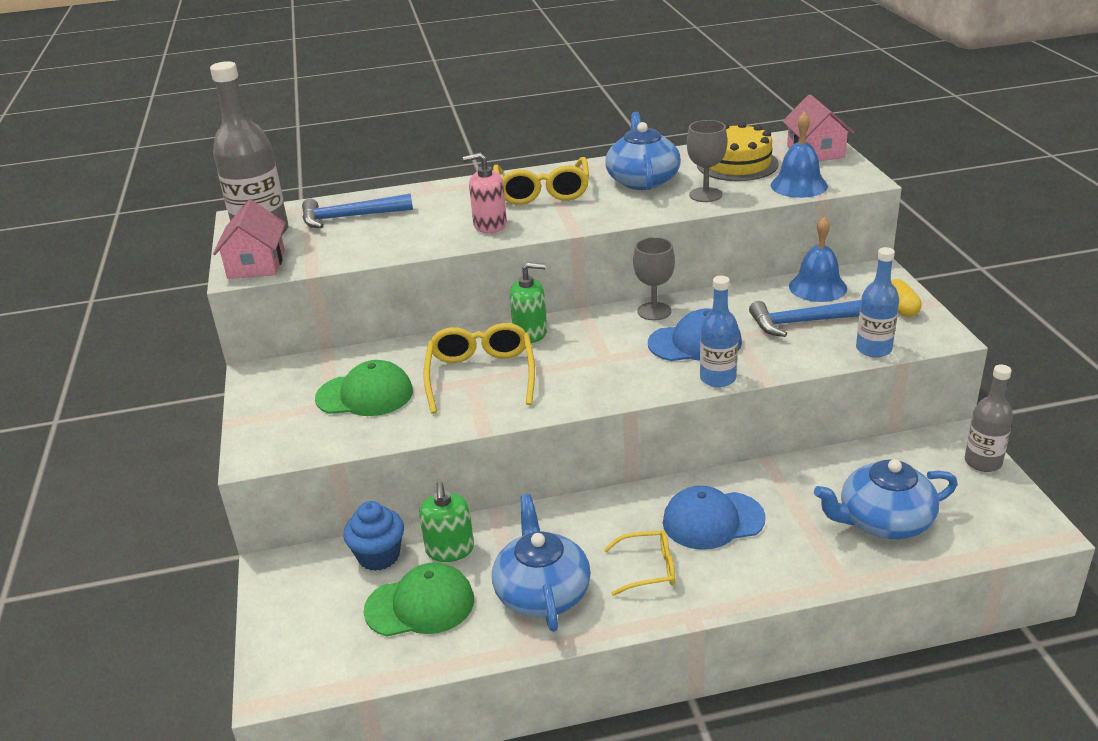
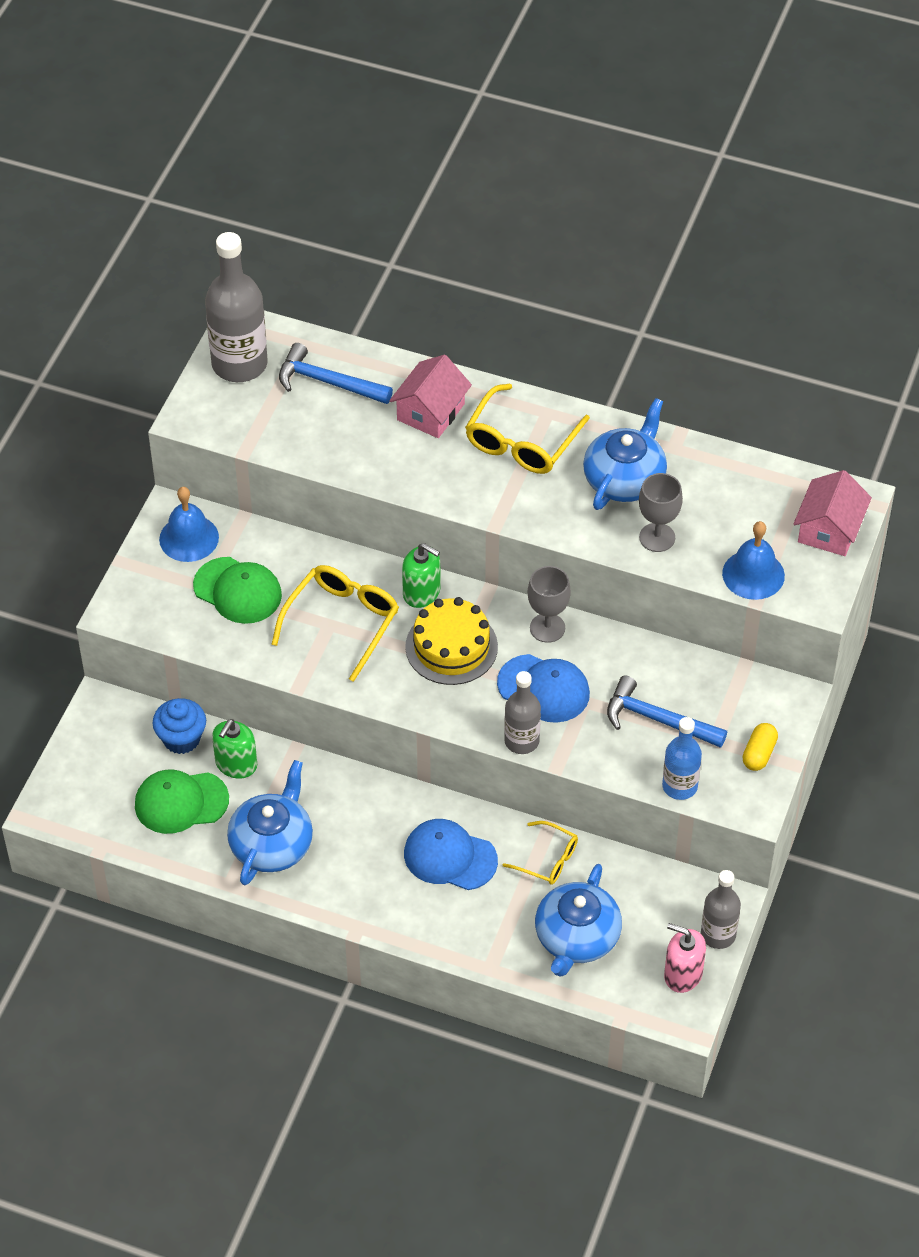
camera: 30 degrees right, 20 degrees up
(256, 264) = (208, 412): pink house -> pink house (430, 412)
(420, 605) = (181, 802): green cap -> green cap turned 150 degrees clockwise
(490, 225) = (434, 469): pink soap dispenser -> pink soap dispenser (683, 974)
(647, 569) = (362, 870): yellow glasses -> yellow glasses (547, 859)
(718, 378) = (521, 741): blue bottle -> grey bottle
(737, 164) = (735, 505): yellow cake -> yellow cake (451, 647)
(817, 287) = (718, 683): blue bell -> blue bell (189, 538)
(883, 521) = (576, 937): blue teapot -> blue teapot turned 90 degrees counterclockwise

